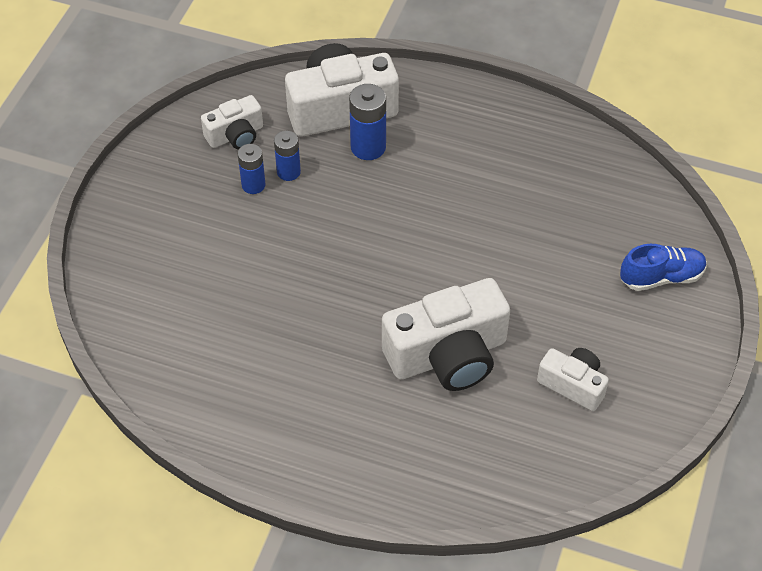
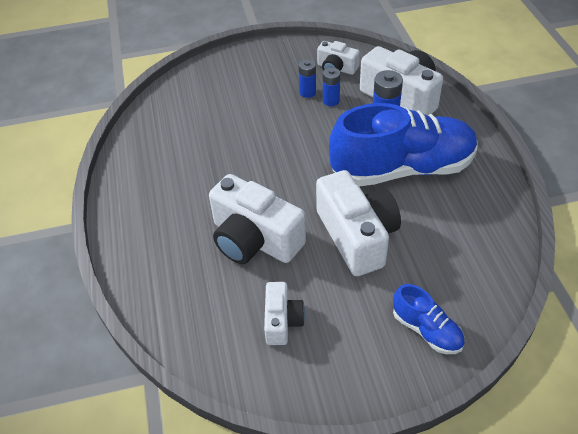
camera: 60 degrees right, 5 degrees down
(450, 173) = (402, 169): none -> blue shoe
(511, 264) = (357, 236): none -> white camera

